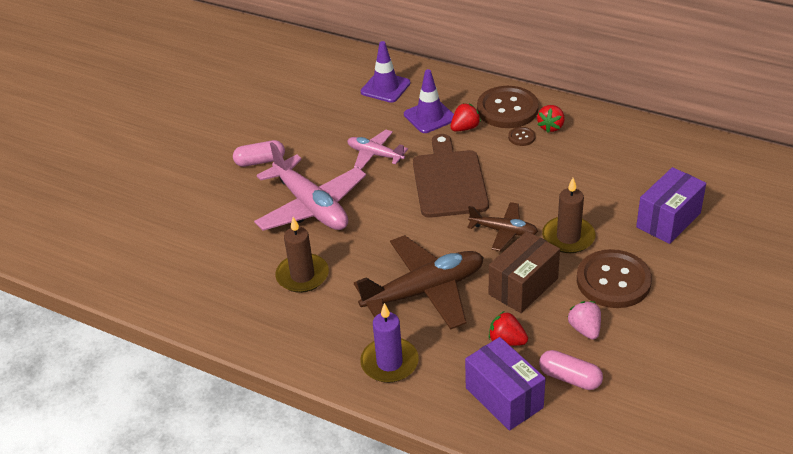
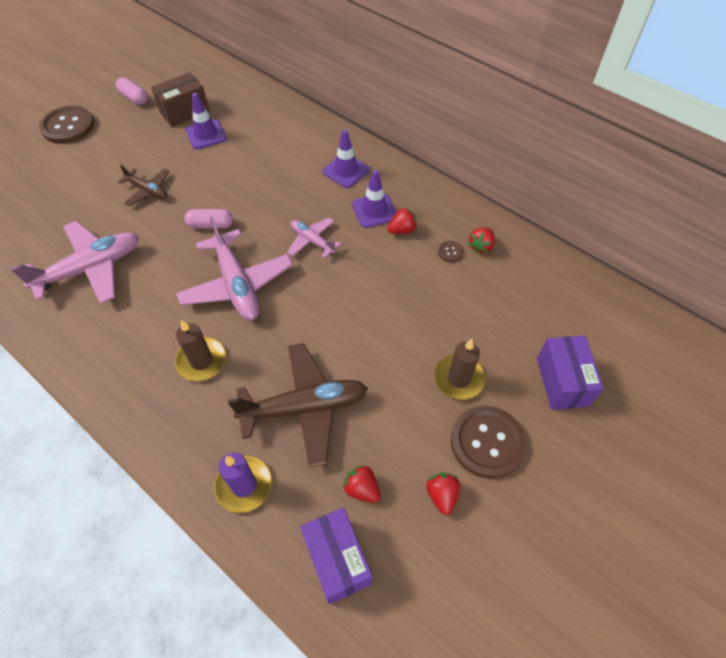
camera: 10 degrees right, 15 degrees up
(146, 223) = (90, 269): none -> pink plane
(218, 82) = (206, 134): none -> purple traffic cone
(449, 181) = (368, 285): brown cutting board -> none
(503, 231) = (400, 356): brown plane -> brown plane (148, 191)
(507, 109) = (447, 218): brown button -> brown button (68, 126)
(523, 286) = (398, 426): brown box -> brown box (184, 112)
(570, 378) = (409, 553): pink capsule -> pink capsule (134, 98)
(585, 329) = (442, 495): pink strawberry -> red strawberry
(668, 220) = (562, 382): purple box -> purple box turned 60 degrees counterclockwise

